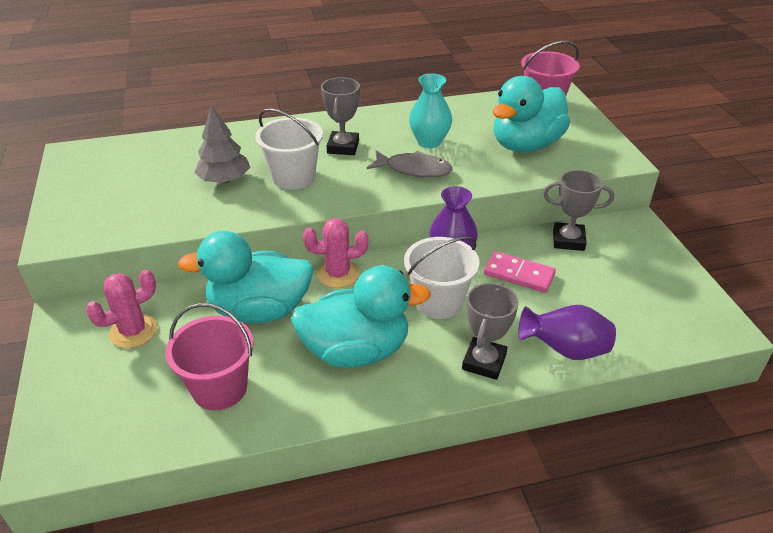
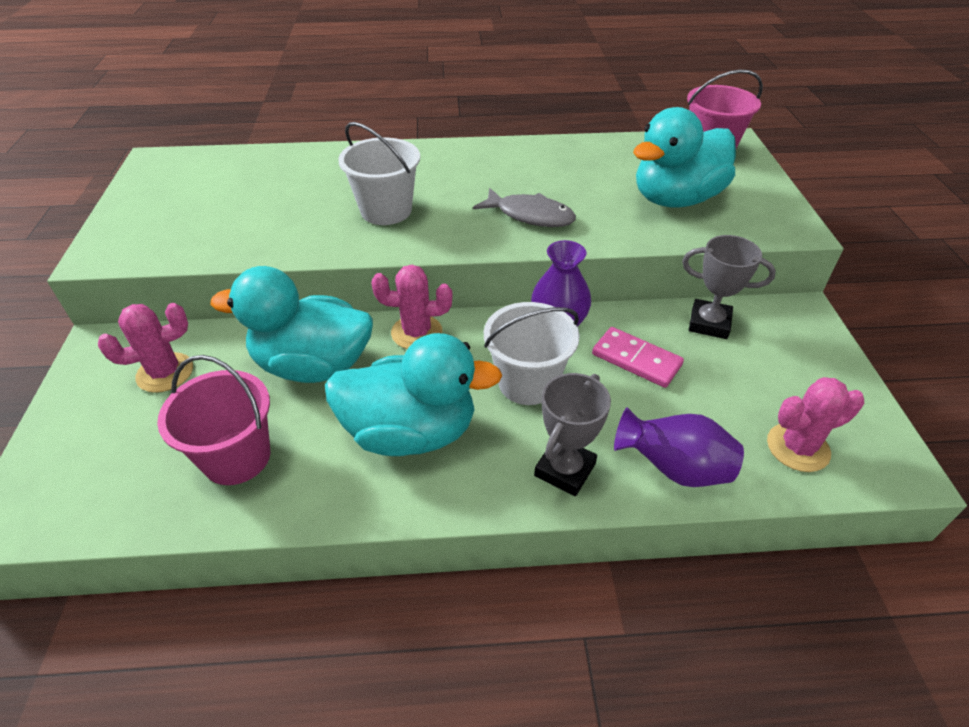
camera: 10 degrees right, 5 degrees up
(224, 180) = (307, 206): grey tree -> none
(343, 147) = (454, 181): grey trophy -> none
(429, 142) = (558, 184): turquoise vase -> none
(651, 323) = (798, 447): none -> pink cactus

